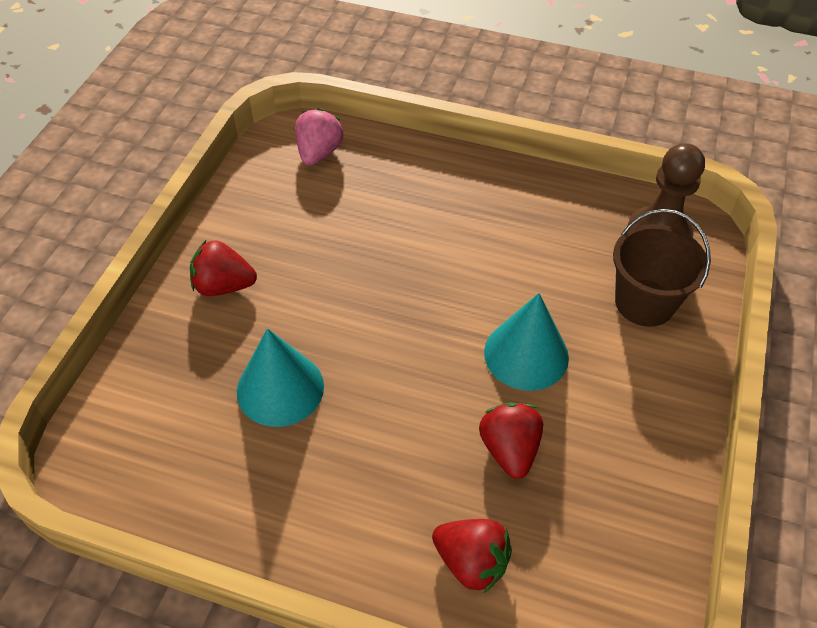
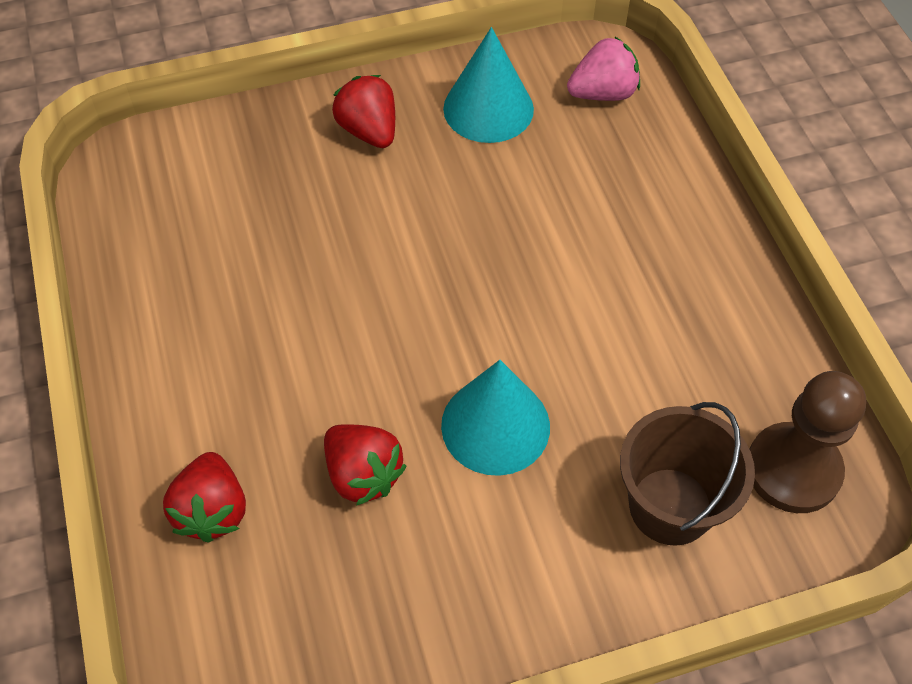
camera: 55 degrees right, 5 degrees up
(280, 388) = (290, 246): turquoise cone -> turquoise cone (488, 108)
(509, 449) = (363, 475): red strawberry -> red strawberry turned 90 degrees clockwise

